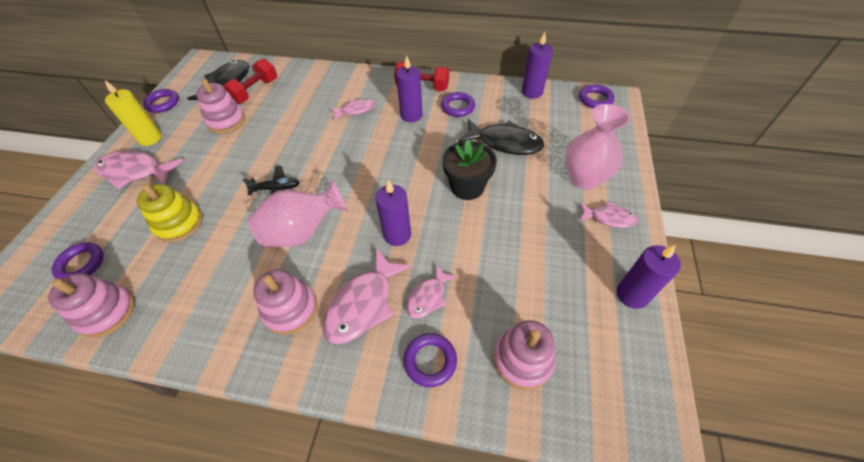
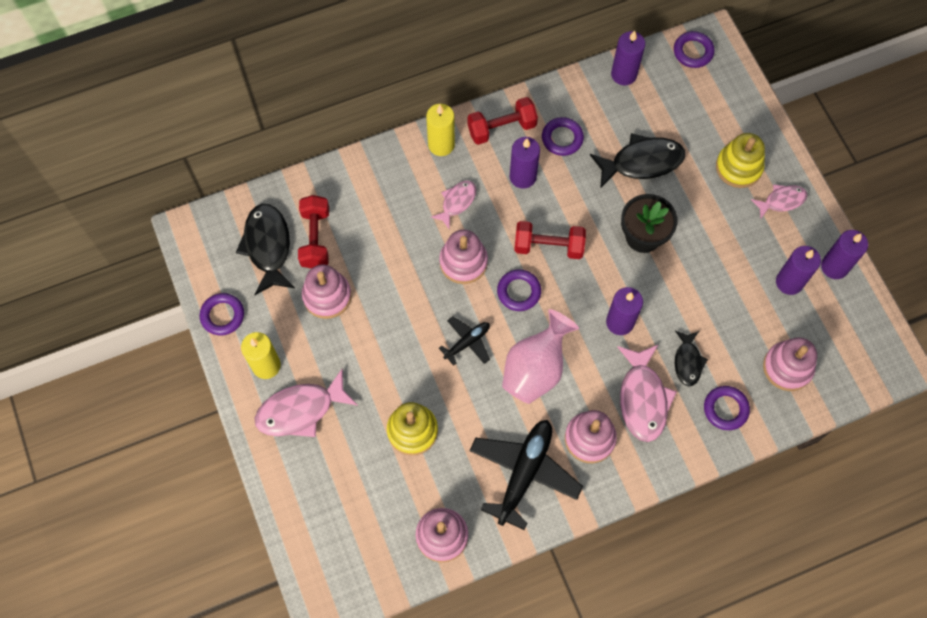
camera: 35 degrees left, 15 degrees up
(81, 264) = (367, 519): purple ring -> purple ring (519, 292)
(215, 303) = (524, 473): none -> black plane
(325, 142) = (463, 262): none -> pink stacking toy
(376, 80) = (441, 144): none -> yellow candle
(390, 160) = (548, 246): none -> red dumbbell
(428, 297) = (687, 362): pink fish -> black fish
(575, 284) = (789, 282): none -> purple candle
(584, 179) = (738, 167): pink vase -> yellow stacking toy

